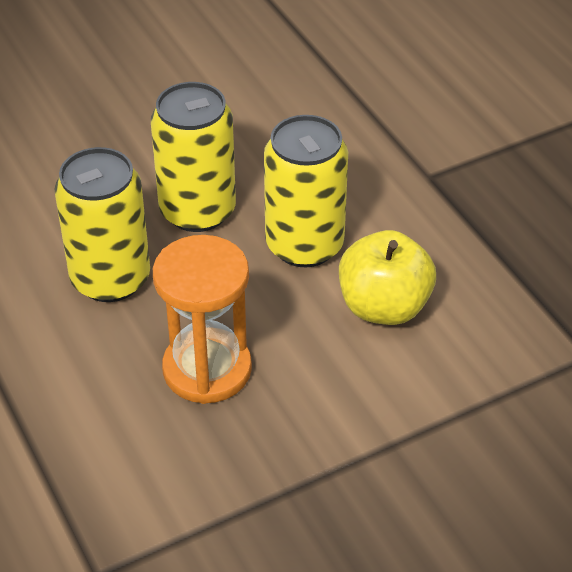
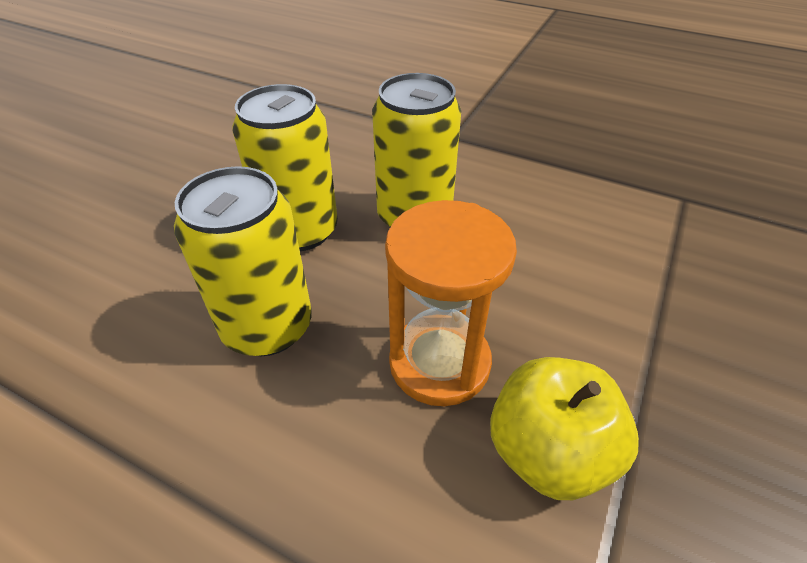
camera: 35 degrees left, 0 degrees up
(384, 307) = (521, 233): yellow apple -> yellow apple (548, 452)

